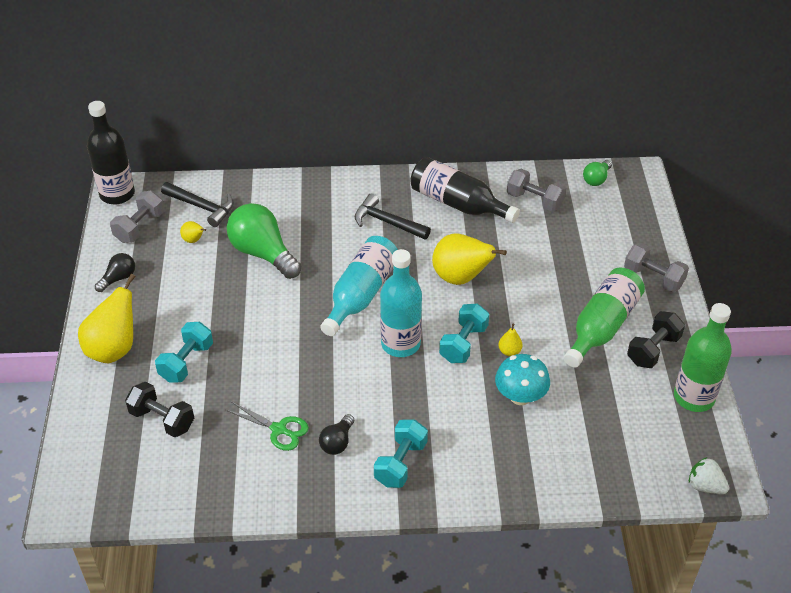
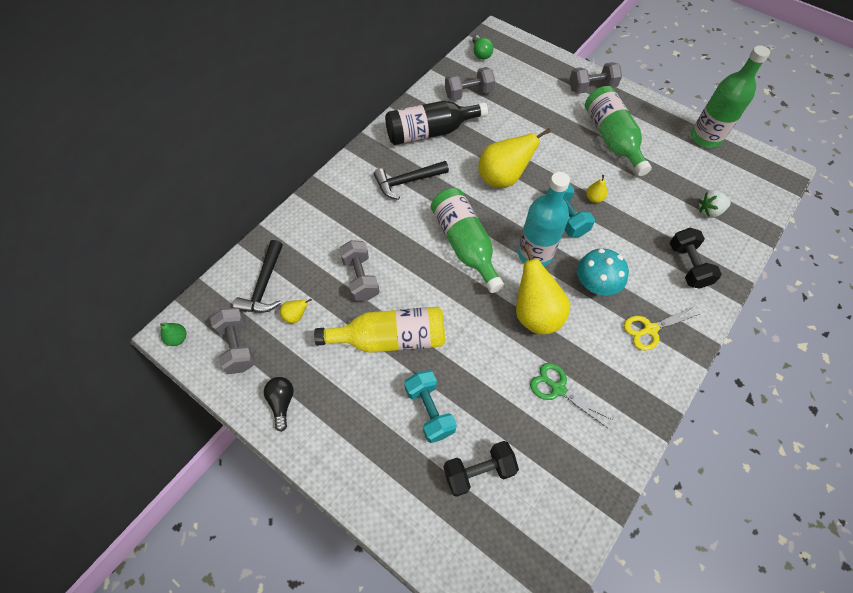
camera: 50 degrees left, 15 degrees up
(114, 349) = (363, 460): yellow pear -> yellow pear (535, 314)
(117, 194) = (178, 338): black bottle -> green pear
(202, 207) = (264, 286): black hammer -> black hammer turned 120 degrees clockwise
(226, 303) = (390, 338): none -> yellow bottle
(263, 253) = (360, 278): green light bulb -> grey dumbbell
(279, 429) = (557, 388): green scissors -> green scissors turned 120 degrees counterclockwise
(337, 442) = (600, 357): black light bulb -> none
(361, 294) = (464, 244): turquoise bottle -> green bottle
(400, 463) = (649, 329): turquoise dumbbell -> yellow scissors
(520, 396) = (639, 220): turquoise mushroom -> turquoise mushroom (595, 284)
(653, 350) = (652, 129): black dumbbell -> black dumbbell (688, 265)
(705, 486) = (780, 181): white strawberry -> white strawberry (709, 211)

